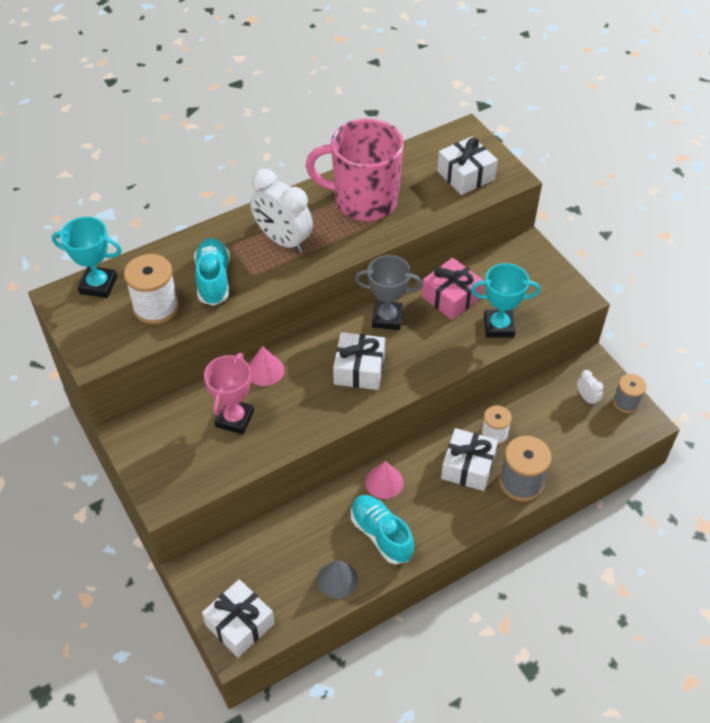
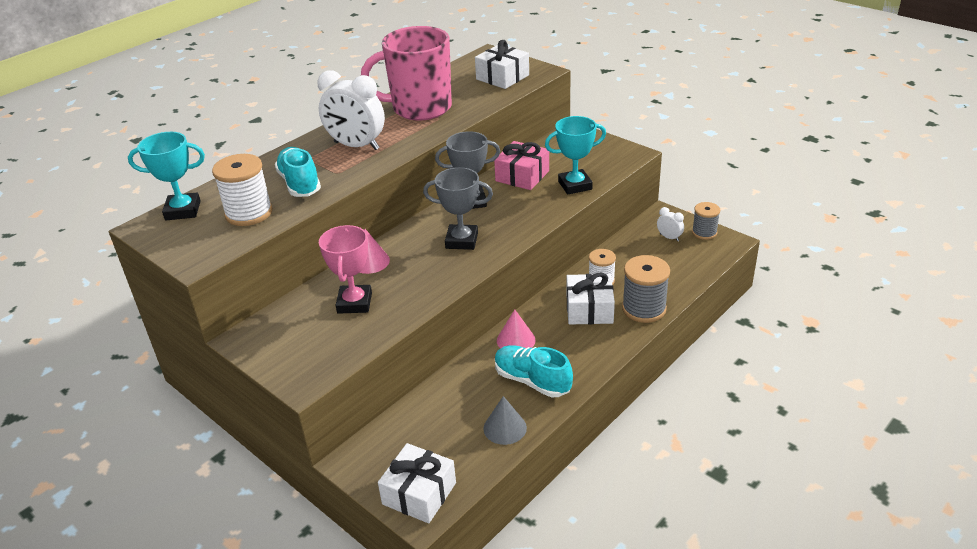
camera: 15 degrees left, 15 degrees down
(359, 369) = (461, 241): white gift -> grey trophy

